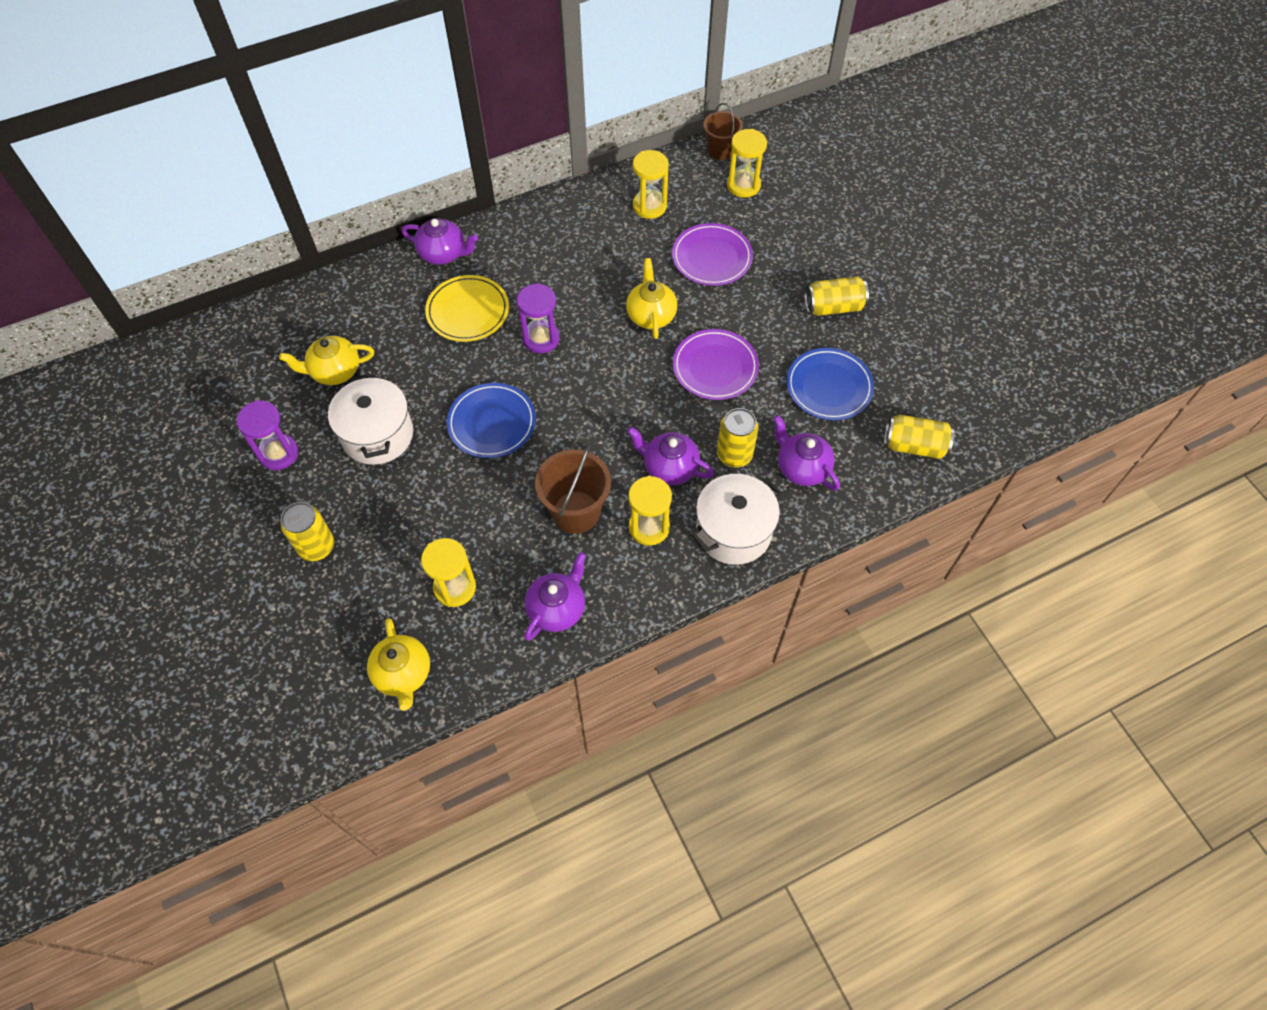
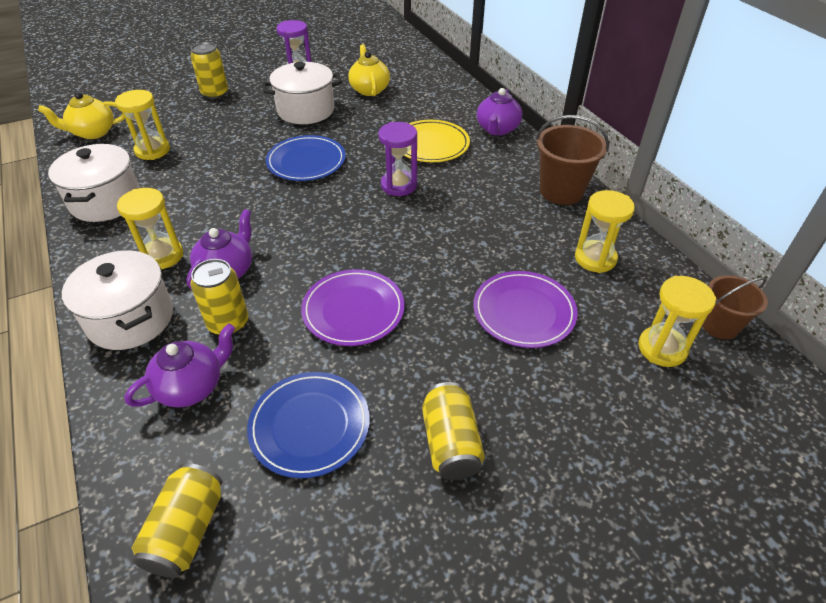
camera: 90 degrees right, 15 degrees down
(557, 608) = (106, 201): purple teapot -> white pot
(576, 512) = (198, 210): brown bucket -> brown bucket (561, 191)
(651, 315) = (430, 259): yellow teapot -> none

